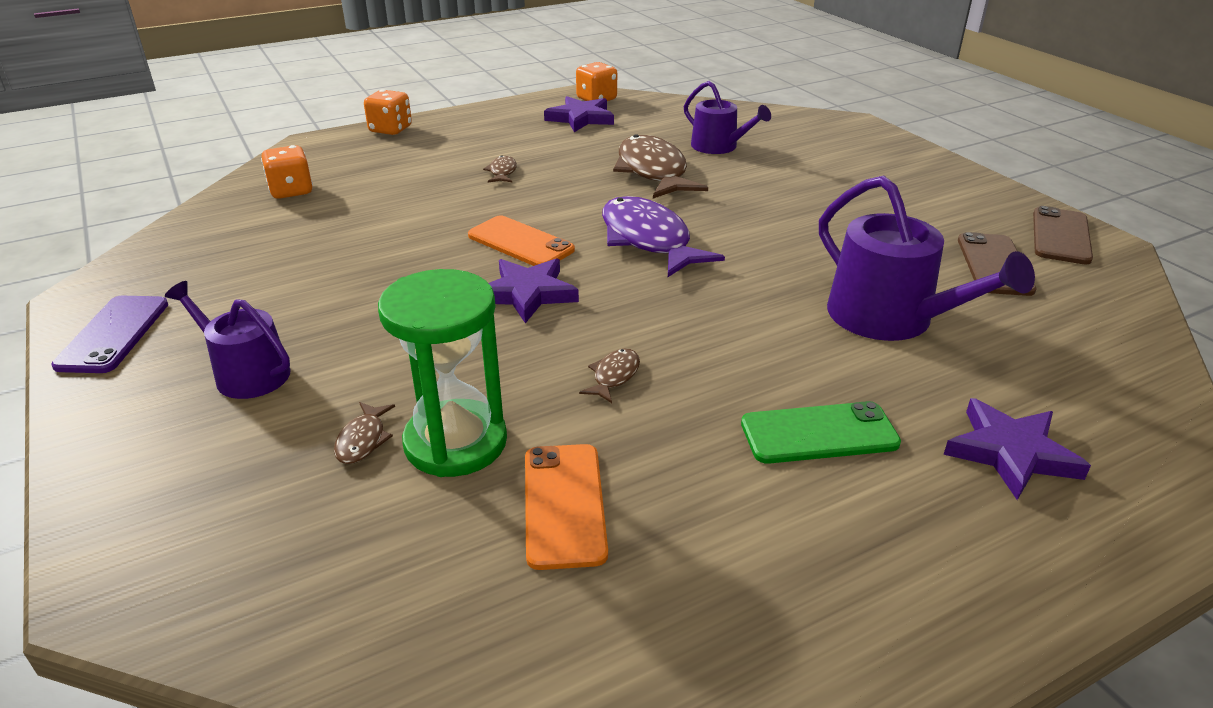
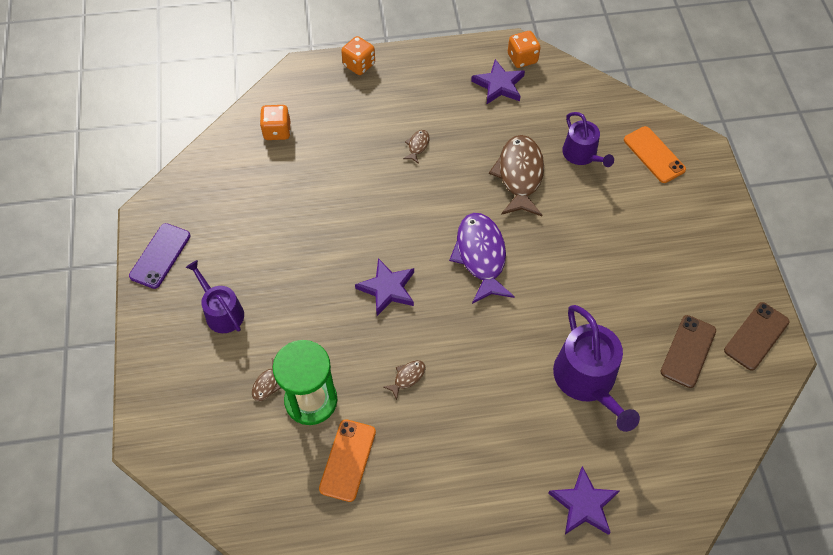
camera: 20 degrees right, 25 degrees up
(520, 243) = (401, 235): orange phone -> orange phone (654, 155)
(819, 433) = (493, 457): green phone -> none

